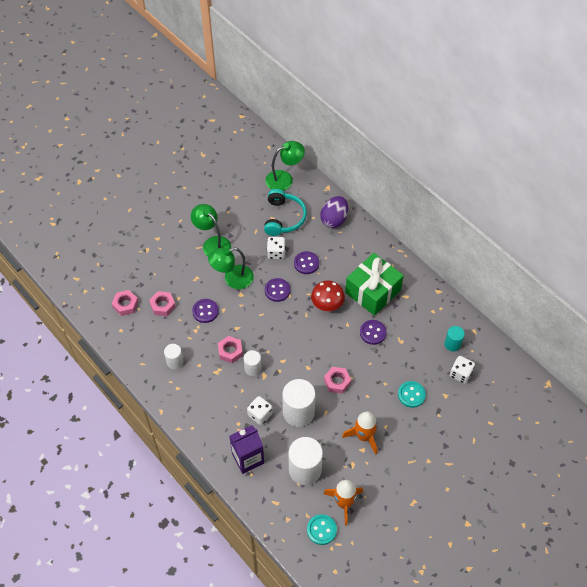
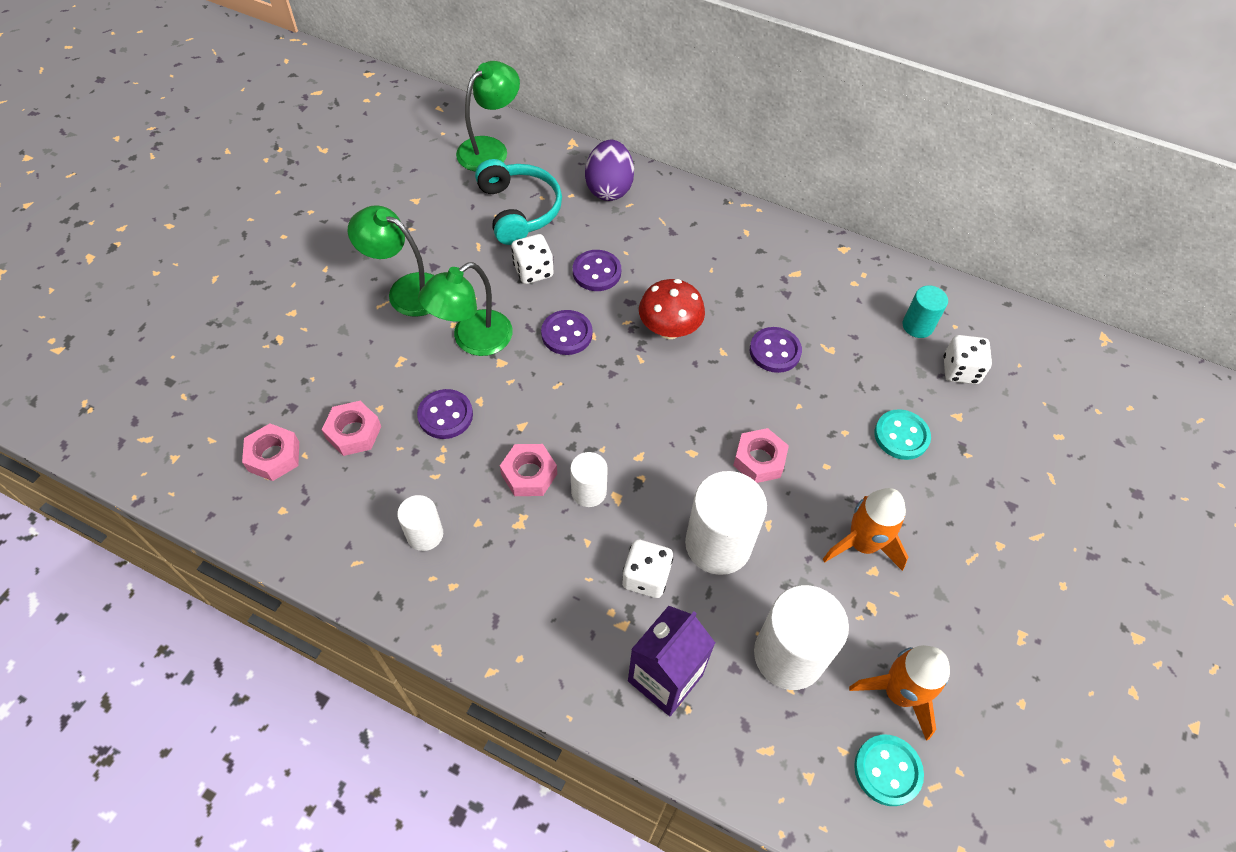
camera: 25 degrees left, 0 degrees up
(373, 291) = (737, 283): green gift -> none

